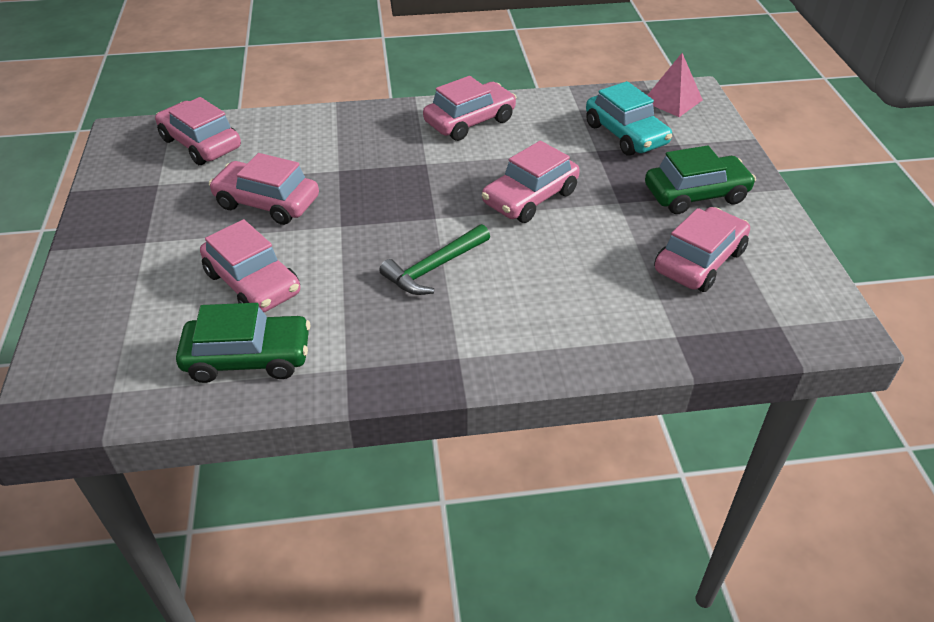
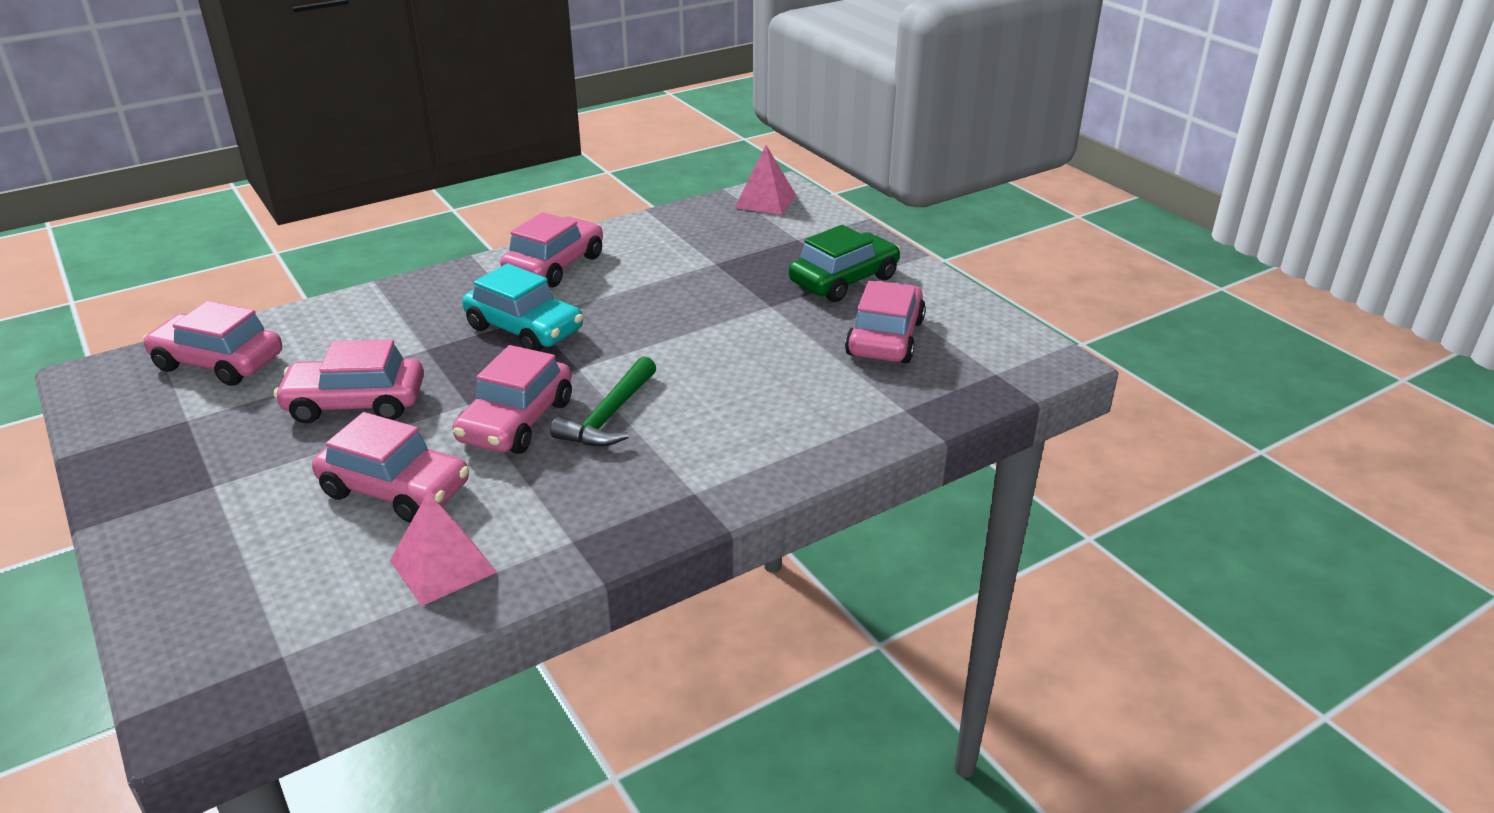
camera: 25 degrees left, 10 degrees down
(248, 358) = (443, 566): green car -> pink pyramid
(530, 198) = (672, 323): pink car -> pink car (516, 421)
(625, 134) = (737, 242): turquoise car -> turquoise car (524, 329)

